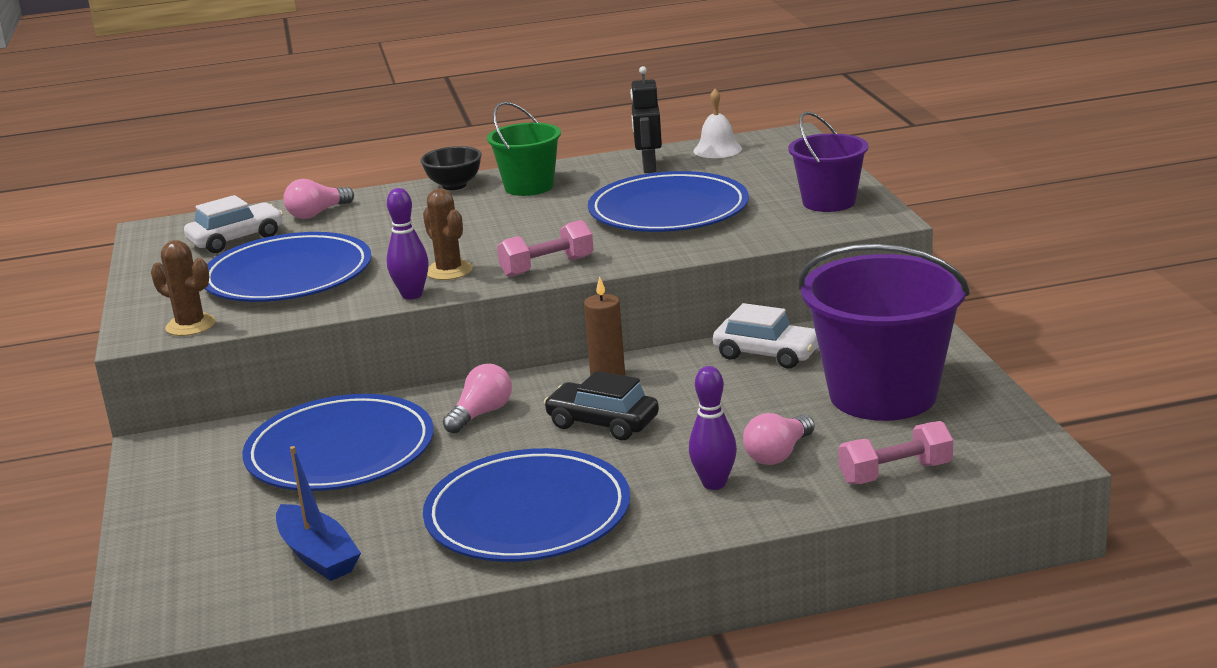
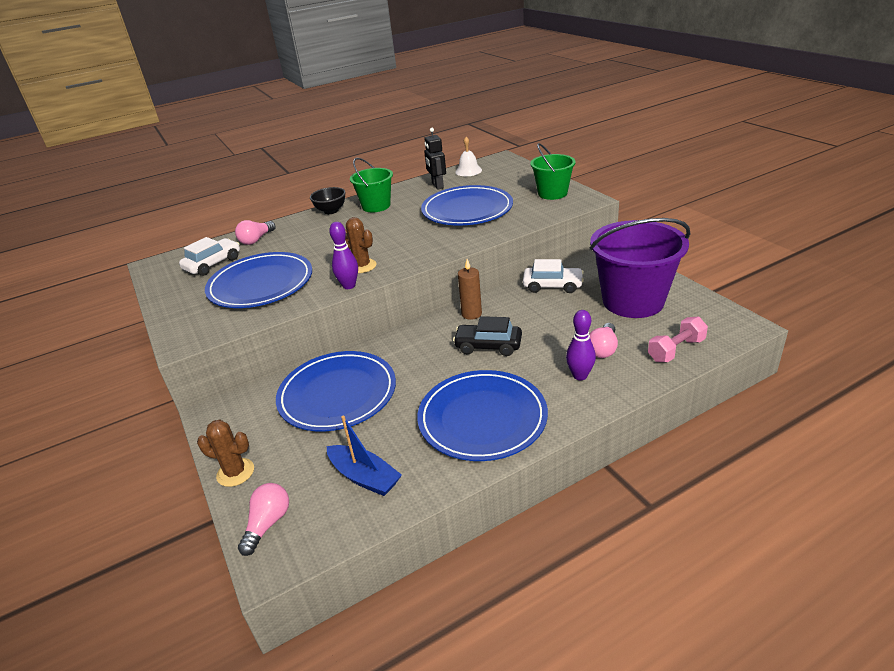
camera: 15 degrees left, 10 degrees up
(190, 325) = (214, 330): brown cactus -> brown cactus (235, 472)
(481, 414) = (411, 352): pink light bulb -> pink light bulb (268, 524)
(547, 267) = (421, 255): pink dumbbell -> none
(829, 202) = (552, 193): purple bucket -> green bucket

